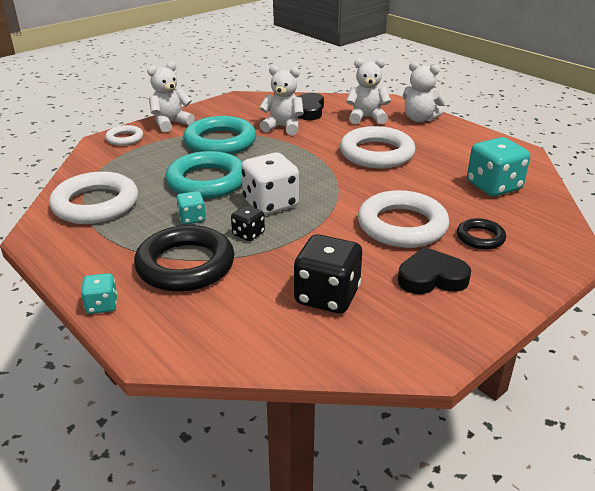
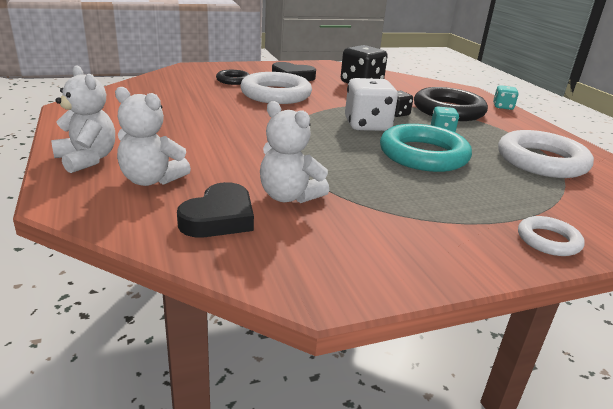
camera: 160 degrees left, 5 degrees down
(171, 123) = (473, 253): white teddy bear -> none
(220, 142) = (394, 196): turquoise ring -> none
(376, 153) = (216, 137): white ring -> none
(493, 186) = (163, 95): turquoise dice -> none

